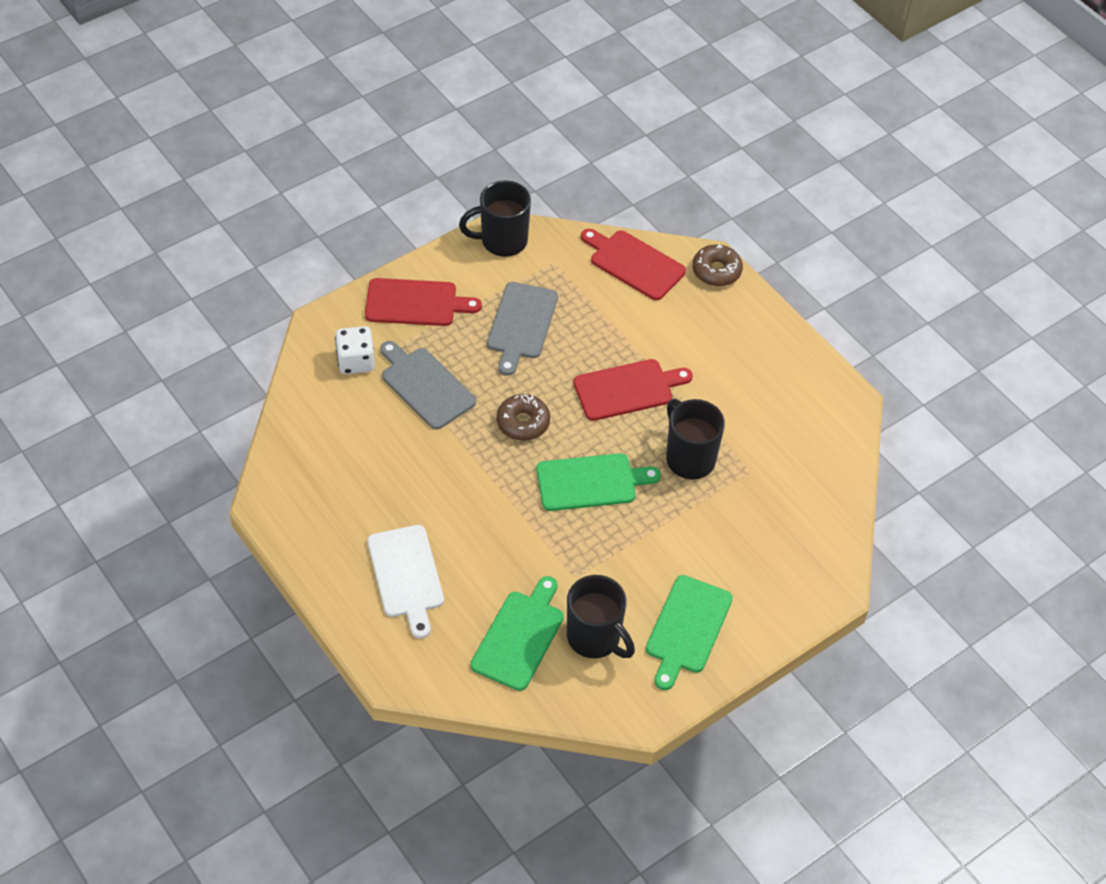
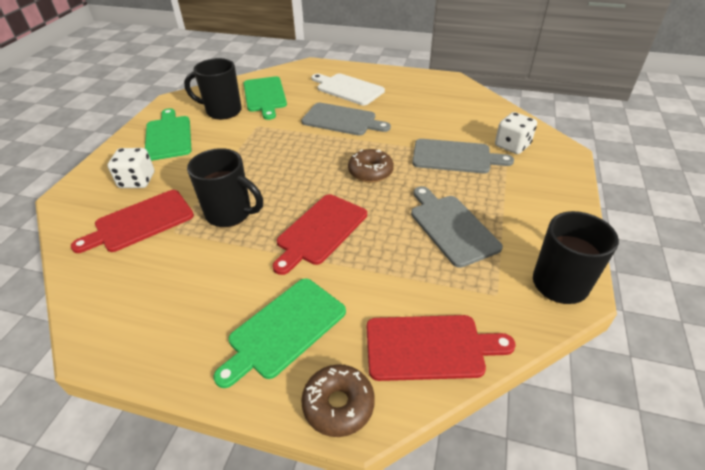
camera: 145 degrees right, 10 degrees down
(415, 303) = (538, 195): red cutting board -> red cutting board (140, 222)
(474, 518) = (342, 120): none -> grey cutting board
(590, 482) = (291, 166): green cutting board -> green cutting board (284, 329)
(755, 566) = (137, 181): none -> white dice

